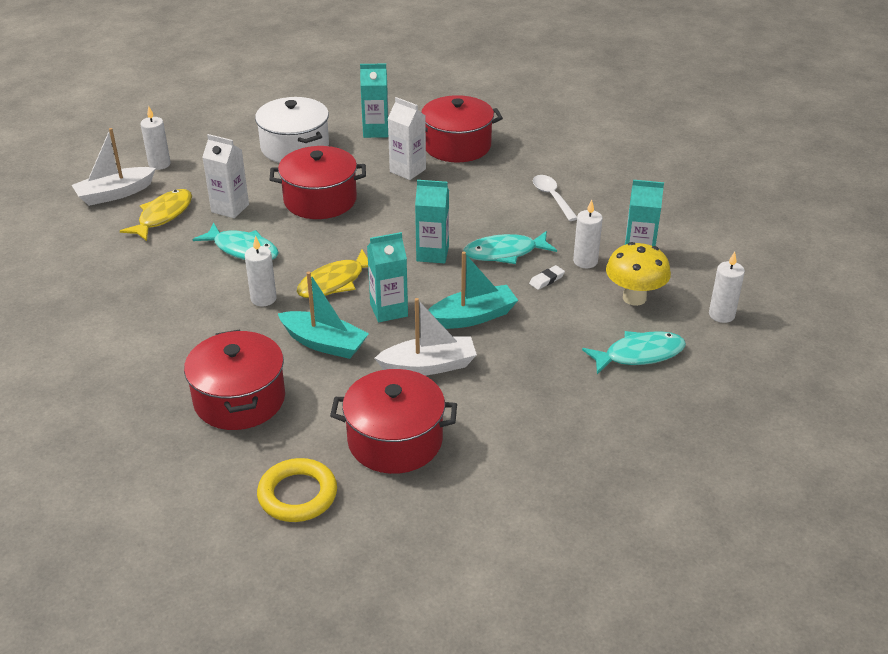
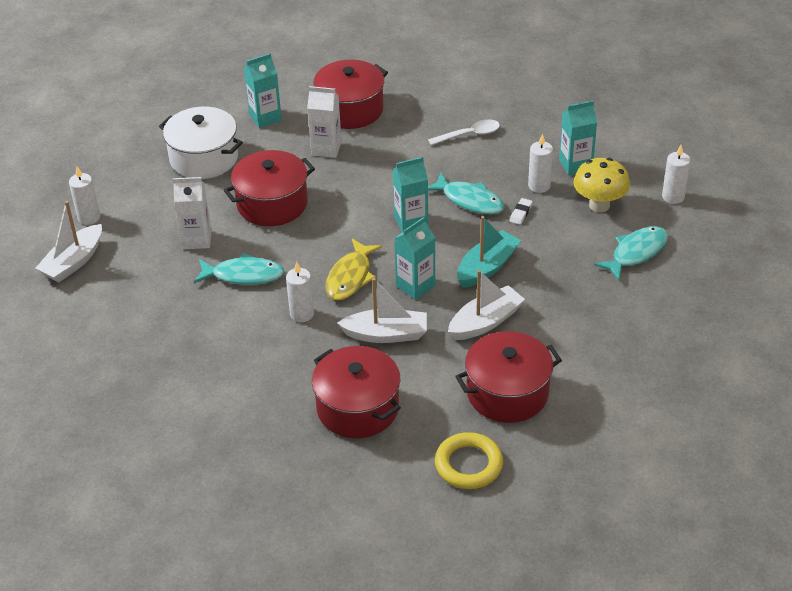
camera: 25 degrees left, 5 degrees up
(163, 216) = (140, 268): yellow fish -> none
(324, 343) = (386, 334): turquoise boat -> white boat
(505, 253) = (469, 200): turquoise fish -> turquoise fish turned 105 degrees counterclockwise
(552, 197) = (469, 134): white spoon -> white spoon turned 120 degrees clockwise

